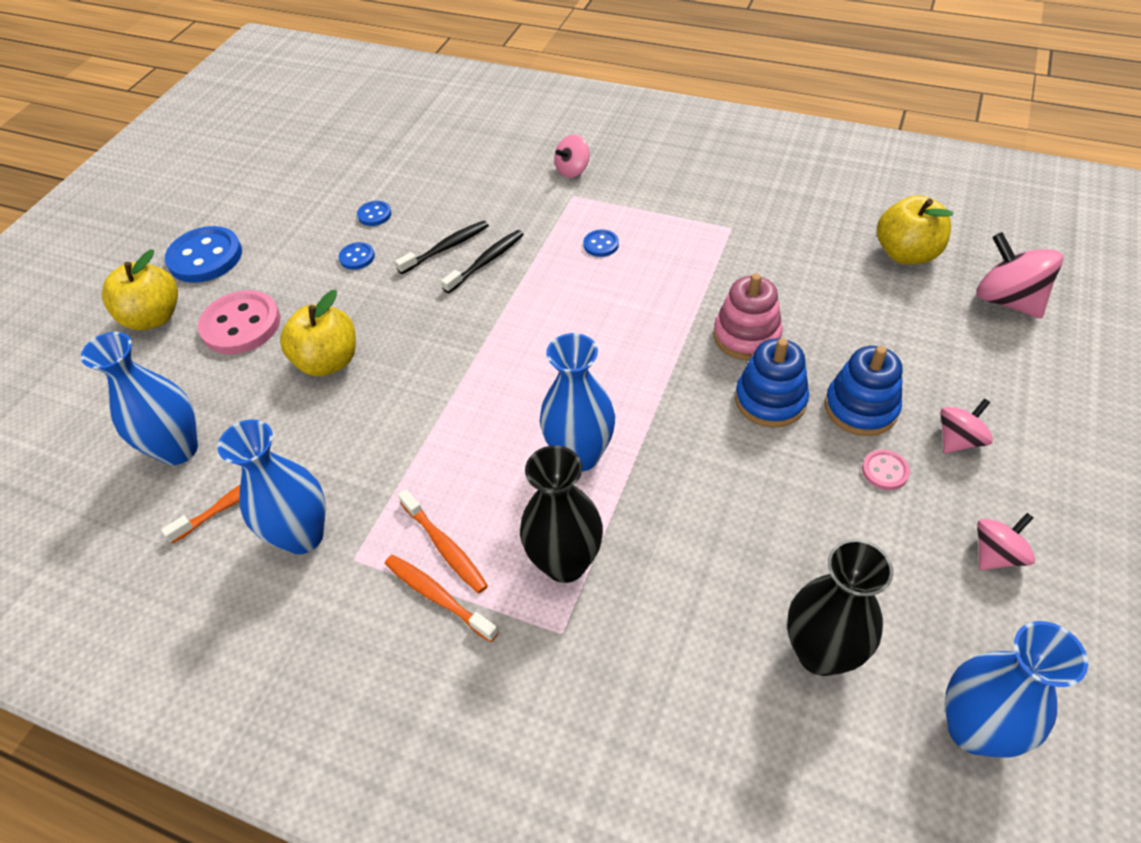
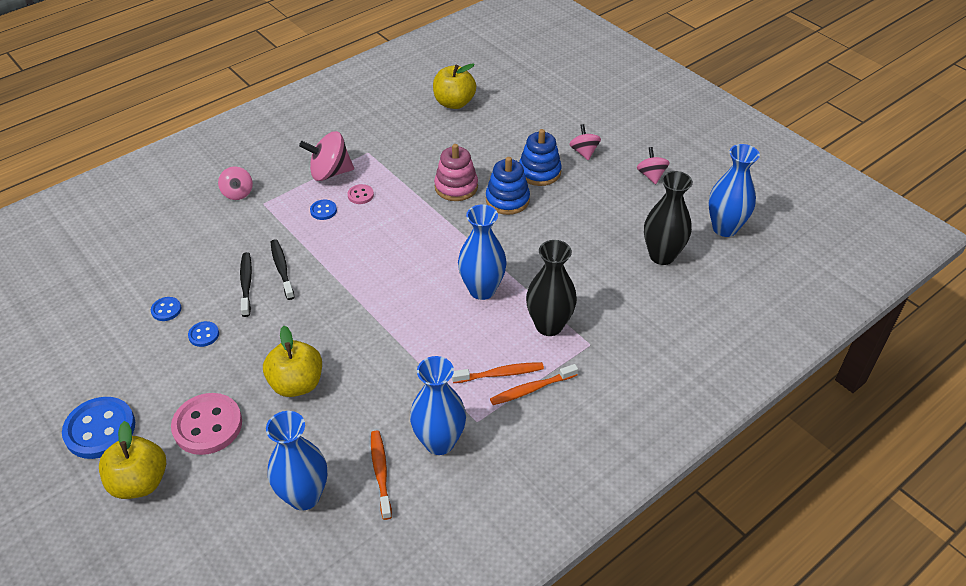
camera: 65 degrees left, 5 degrees down
(885, 471) = (582, 184): pink button -> pink button (360, 195)
(1007, 300) = (516, 90): pink spinning top -> pink spinning top (330, 173)

